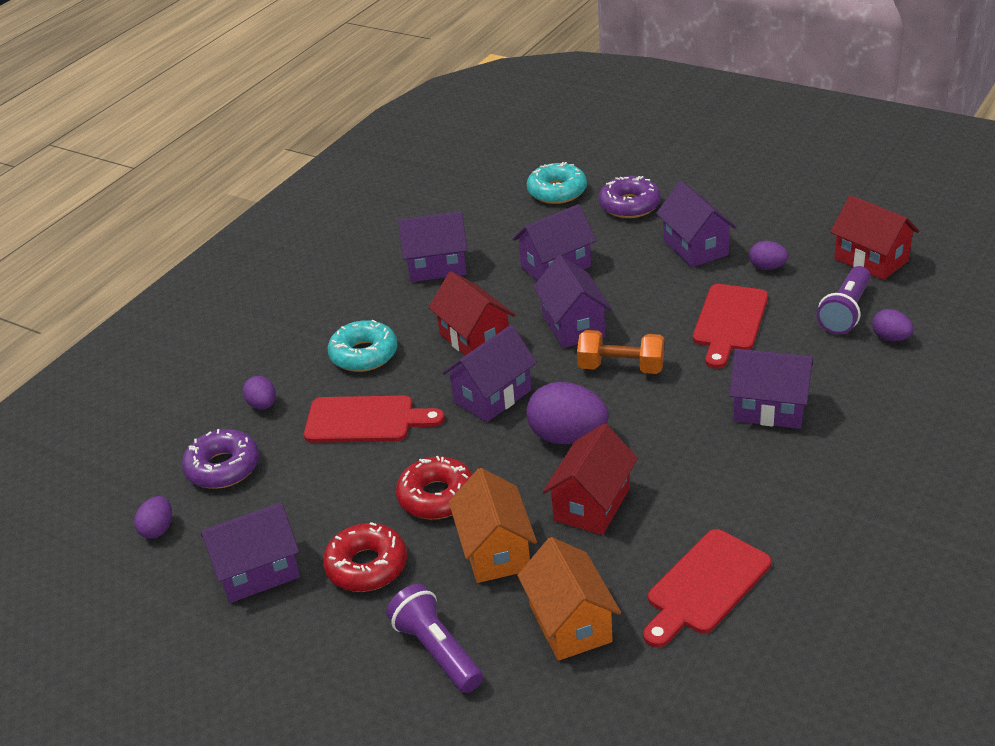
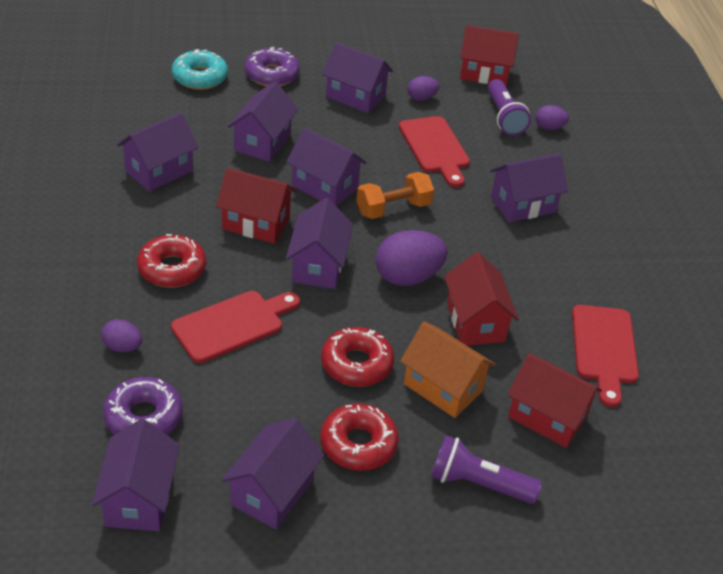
camera: 45 degrees left, 5 degrees up
(158, 529) = (139, 498): purple egg -> purple house
(364, 354) = (172, 269): turquoise donut -> red donut
(570, 623) = (547, 417): orange house -> red house

